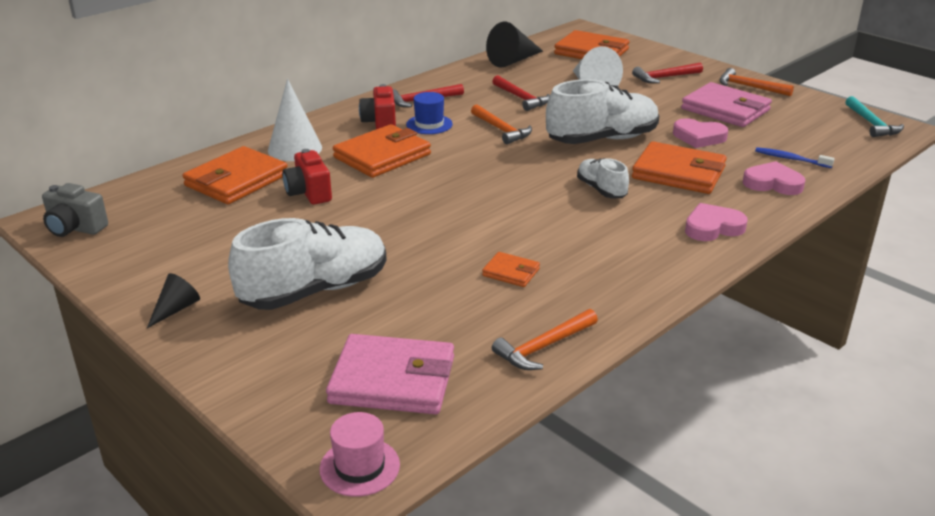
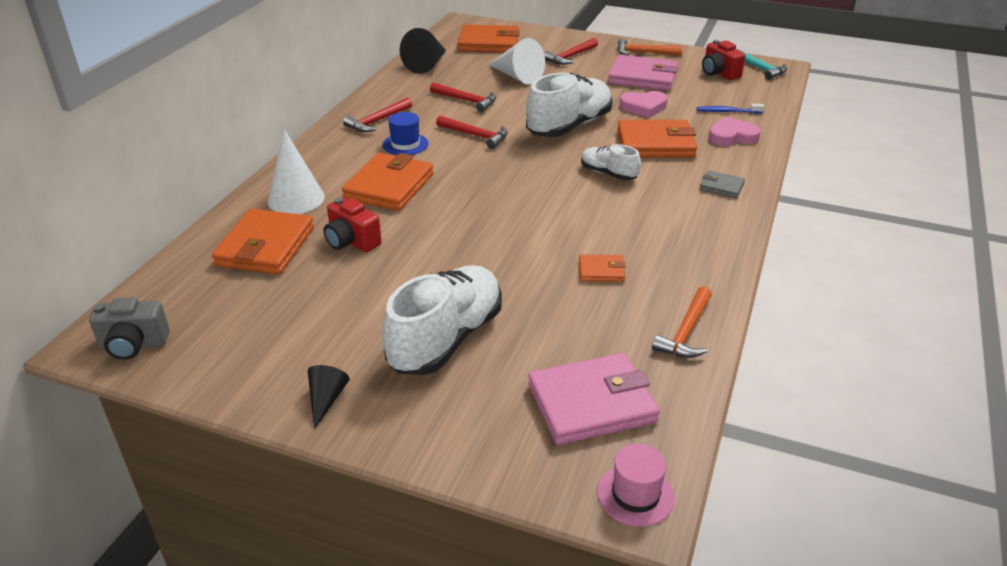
camera: 25 degrees left, 5 degrees up
(380, 123) = (357, 152): red camera -> red camera (719, 73)
(501, 130) = (475, 136): orange hammer -> red hammer
(712, 227) = (721, 187): pink heart -> grey wallet

